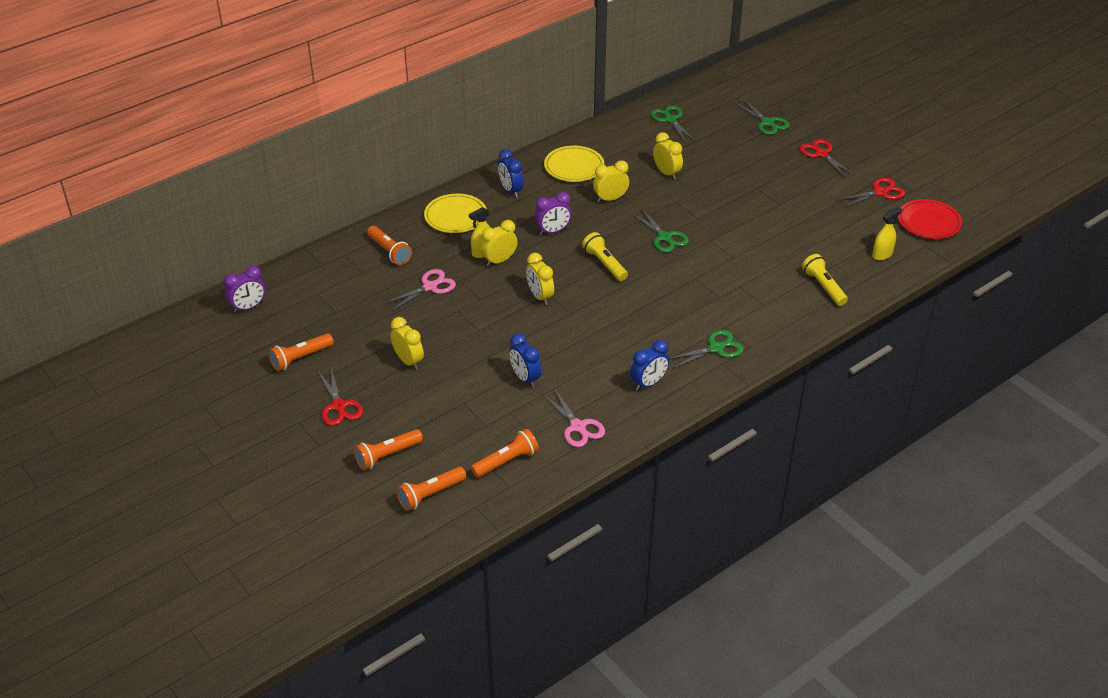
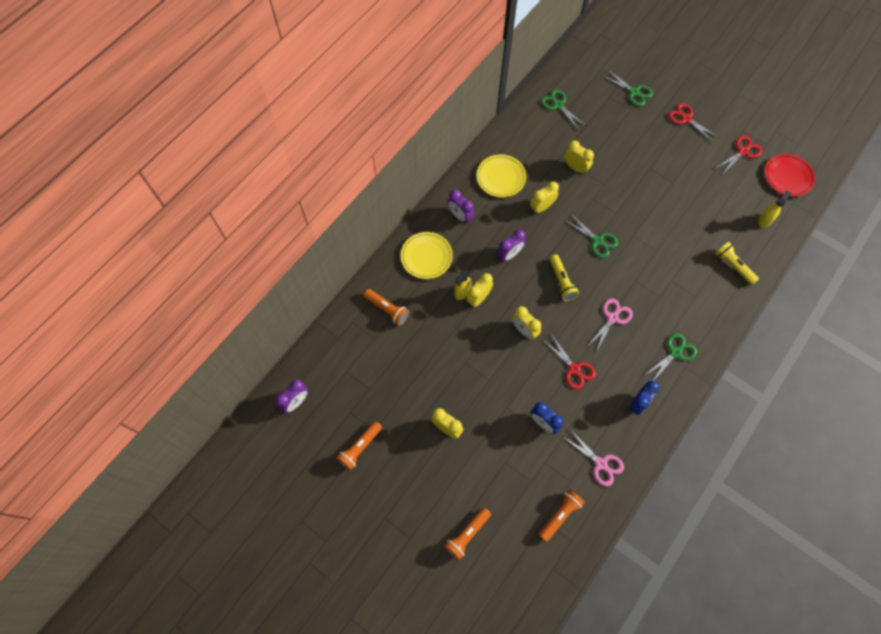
camera: 15 degrees left, 25 degrees up
(339, 406) = (410, 492): red scissors -> red scissors (574, 369)
(430, 287) = (434, 341): pink scissors -> pink scissors (612, 318)
(430, 495) = (515, 566): orange flashlight -> none
(511, 190) = (460, 216): blue clock -> purple clock
(604, 264) = (561, 282): yellow flashlight -> yellow flashlight turned 150 degrees counterclockwise

